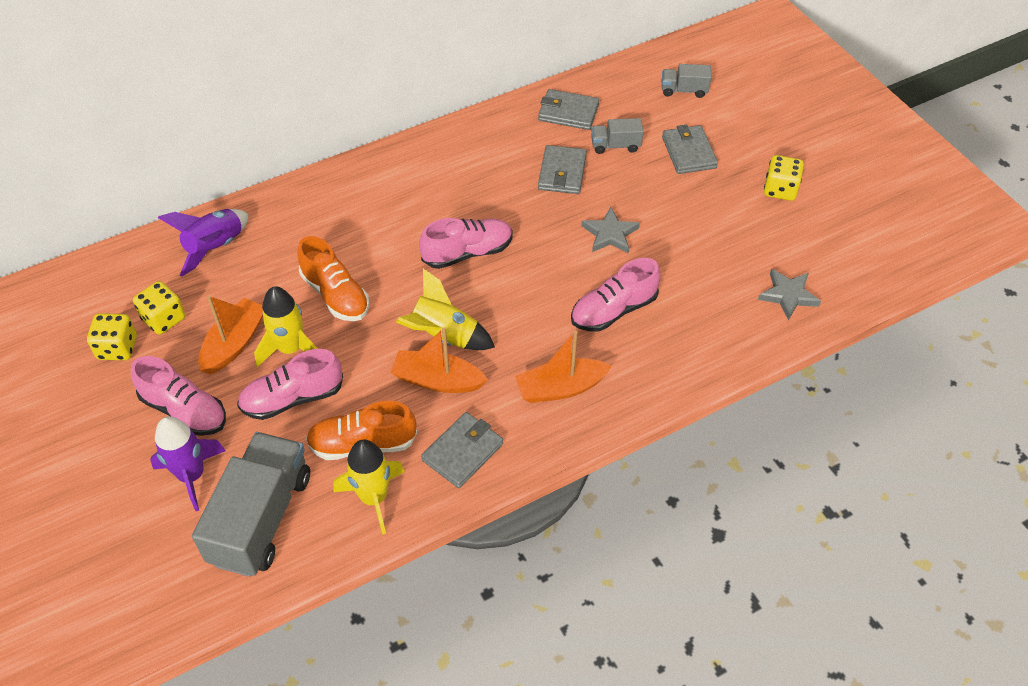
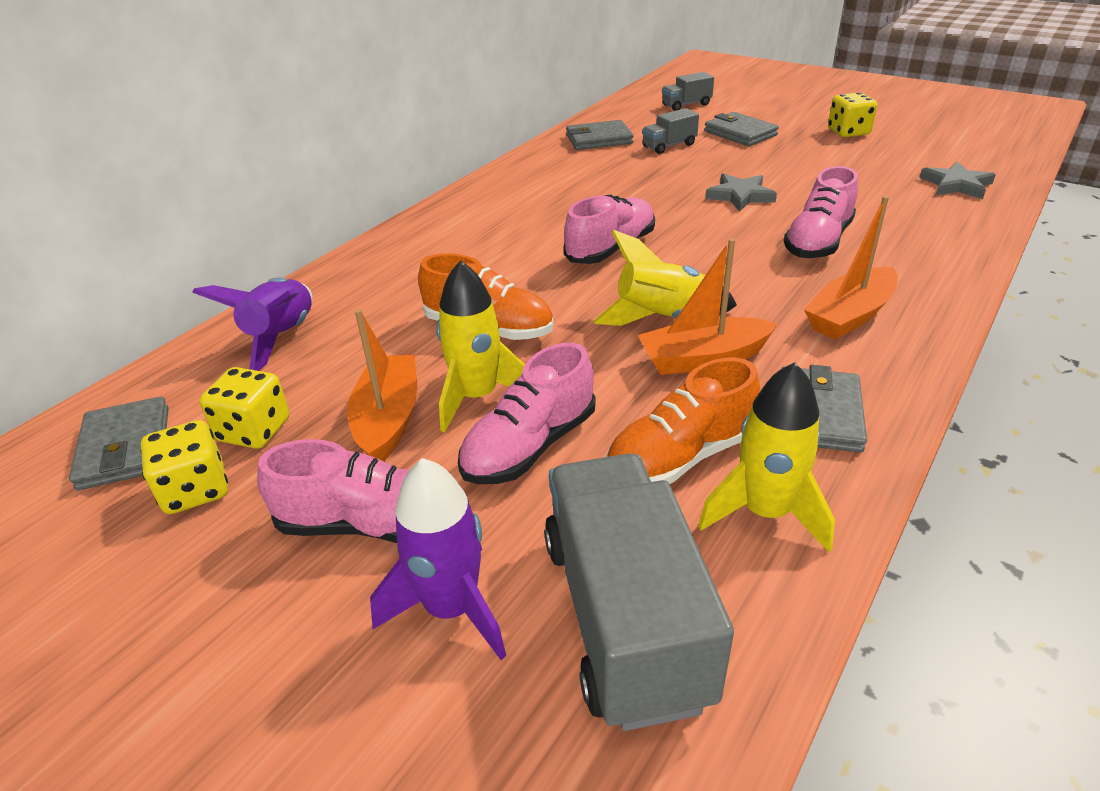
camera: 25 degrees left, 15 degrees down
(562, 172) = (640, 173): grey wallet -> grey wallet (125, 448)

